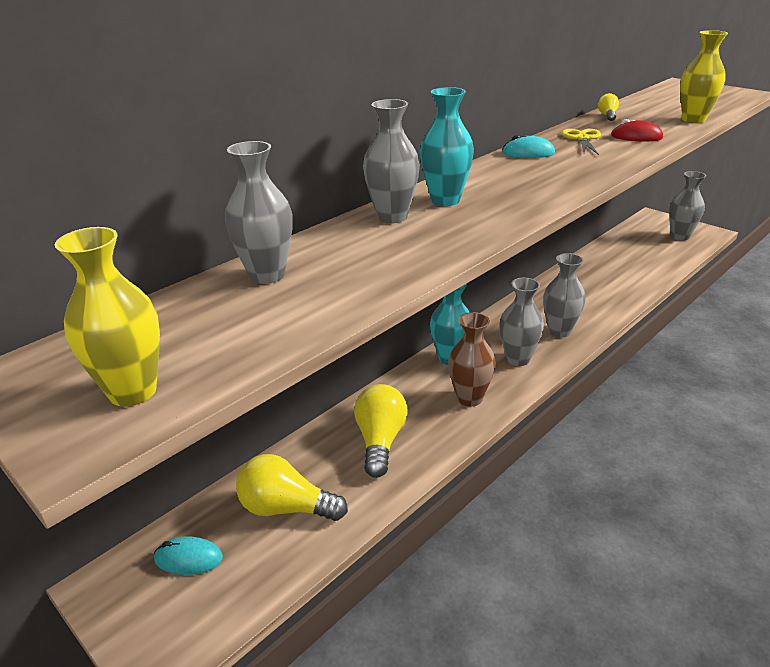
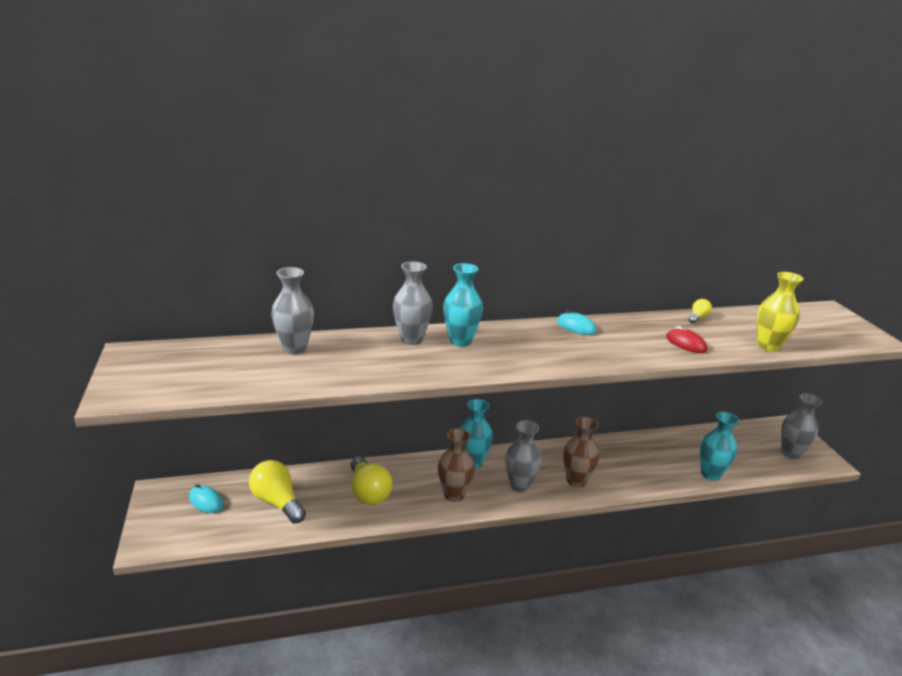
camera: 30 degrees right, 5 degrees down
(132, 391) = (162, 383): yellow vase -> none
(380, 440) = (368, 492): yellow light bulb -> yellow light bulb turned 120 degrees clockwise
(559, 331) = (576, 481): grey vase -> brown vase
(582, 139) = (639, 330): yellow scissors -> none
(649, 277) = (710, 474): none -> turquoise vase

